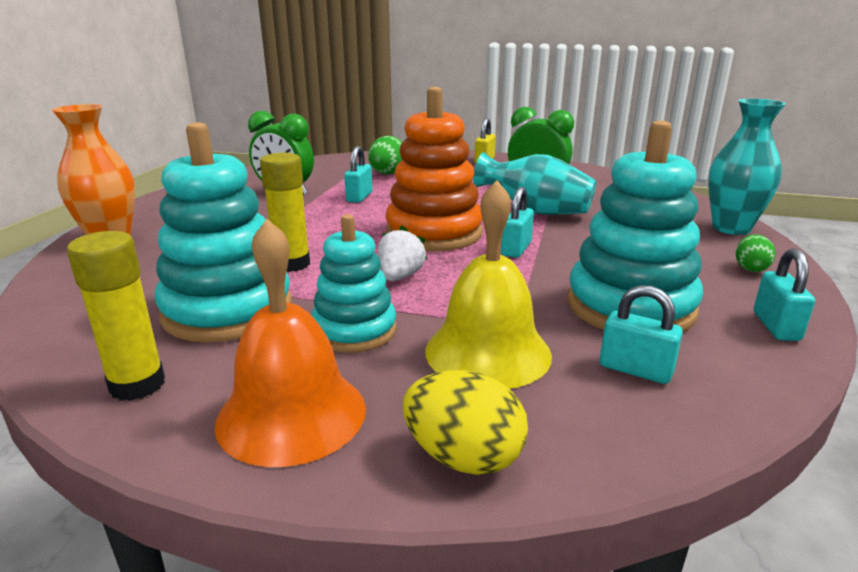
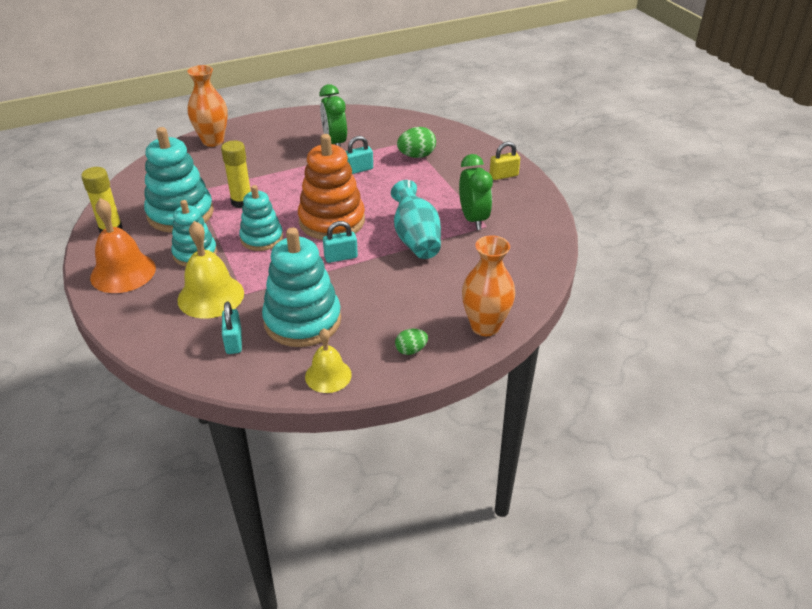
camera: 50 degrees right, 15 degrees up
(400, 277) = (262, 238): white strawberry -> turquoise stacking toy
(463, 457) = (130, 321): yellow egg -> none
(731, 228) = (485, 326): turquoise vase -> orange vase
(776, 326) = (328, 375): turquoise padlock -> yellow bell

